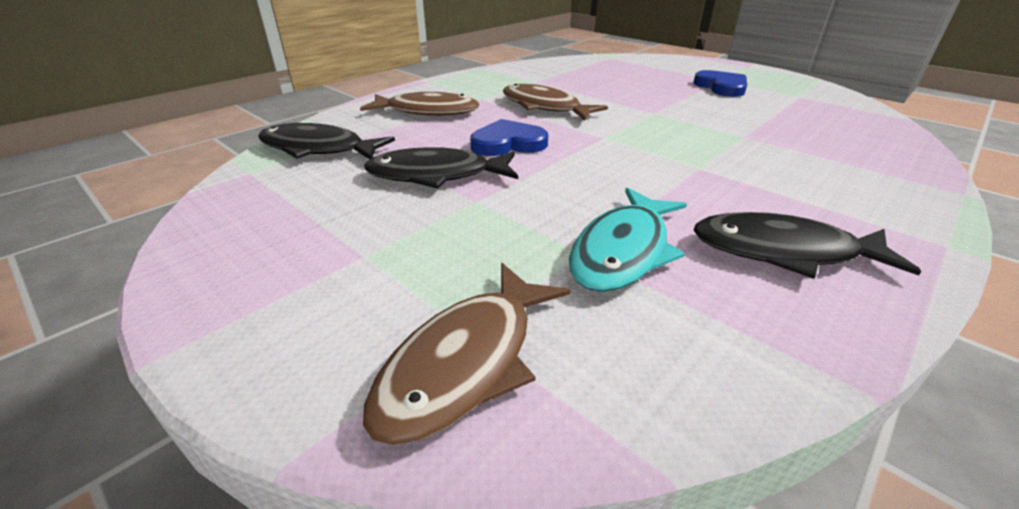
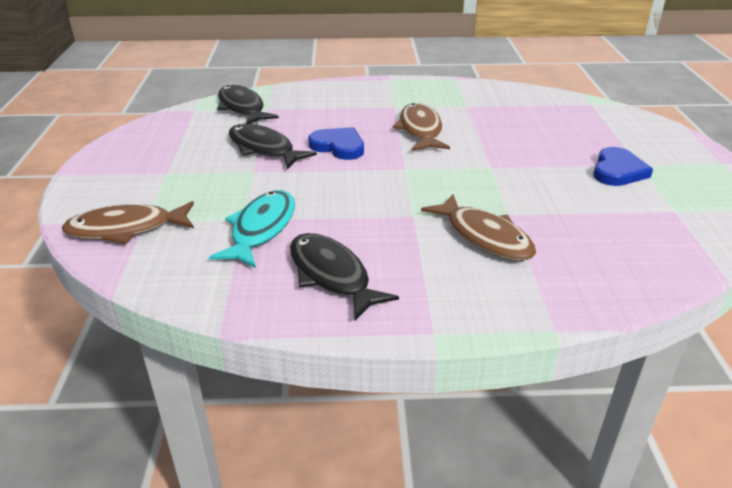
camera: 45 degrees right, 0 degrees up
(427, 111) = (341, 104): brown fish -> brown fish (484, 236)
(623, 250) = (261, 229): turquoise fish -> turquoise fish turned 120 degrees clockwise

